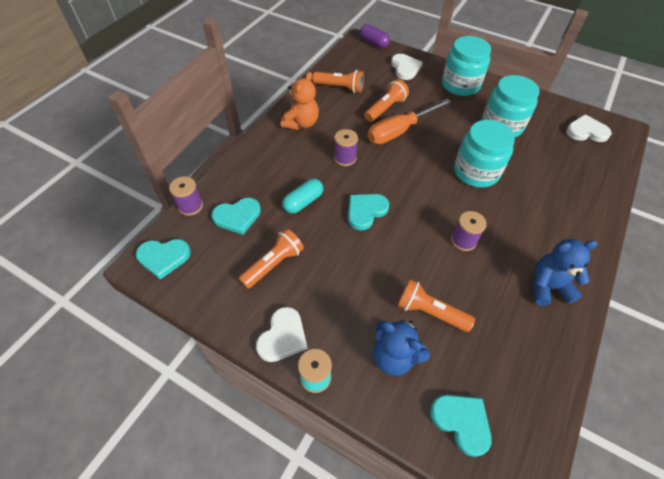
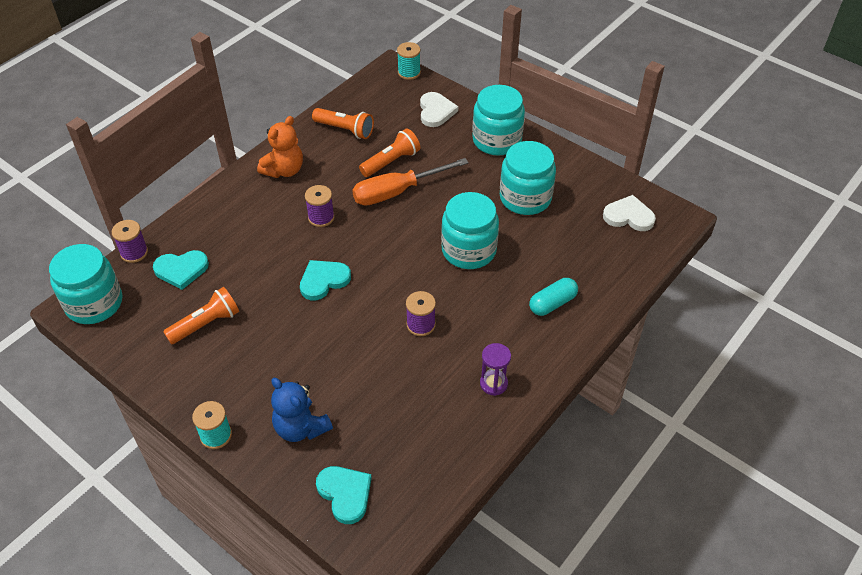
camera: 10 degrees right, 5 degrees down
(164, 257) = (94, 303): turquoise heart -> turquoise jar
(283, 336) = (195, 395): white heart -> none
(303, 202) = (257, 262): turquoise capsule -> turquoise capsule (552, 303)
(374, 43) = (409, 72): purple capsule -> turquoise spool
(429, 312) = (354, 391): orange flashlight -> none
(548, 286) = (493, 383): blue teddy bear -> purple hourglass

